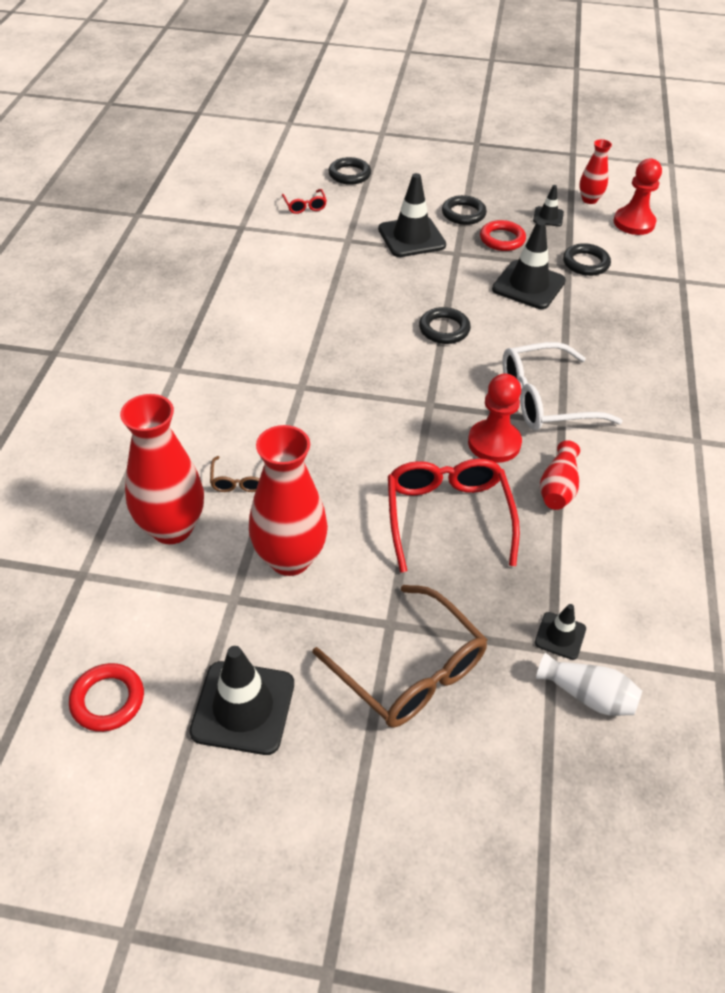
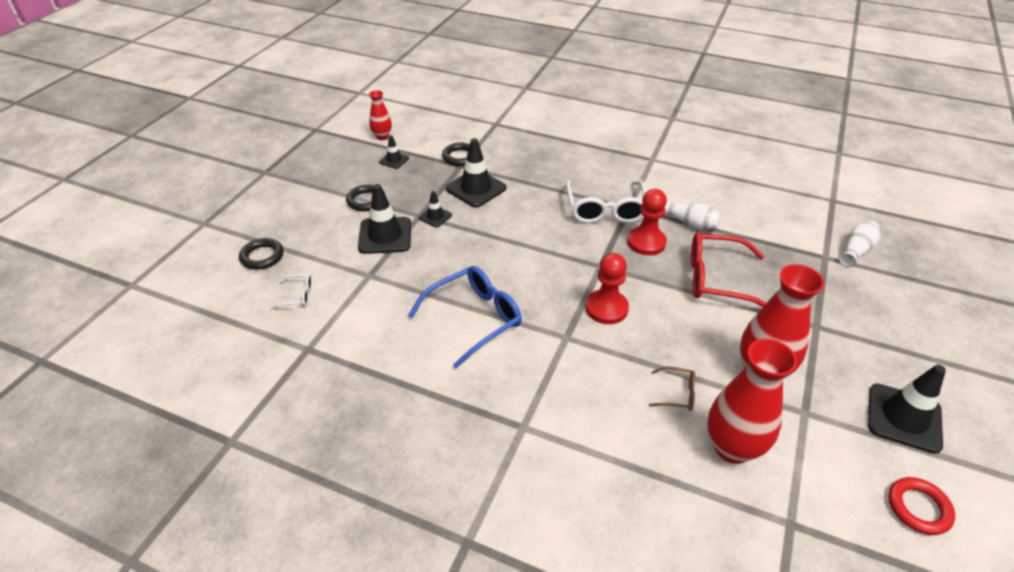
camera: 75 degrees left, 5 degrees down
(305, 206) = (298, 295): red glasses -> white glasses
(308, 317) = (474, 318): none -> blue glasses
(410, 670) = (853, 323): brown glasses -> none
(444, 329) = (515, 241): black ring -> none
(502, 239) = (412, 188): red ring -> none
(558, 488) = (691, 223): red vase -> white vase
(560, 636) = (814, 251): black traffic cone -> black traffic cone (435, 216)
(634, 223) = (422, 125): red pawn -> red pawn (606, 308)

